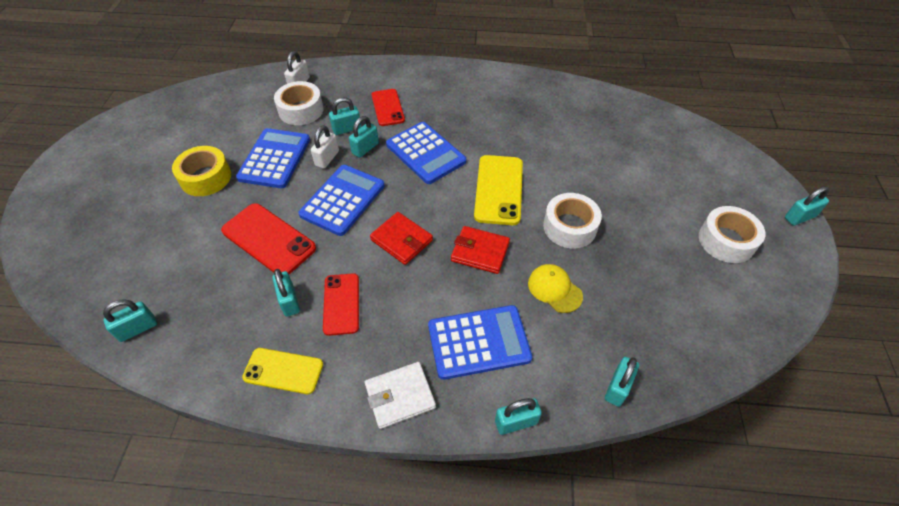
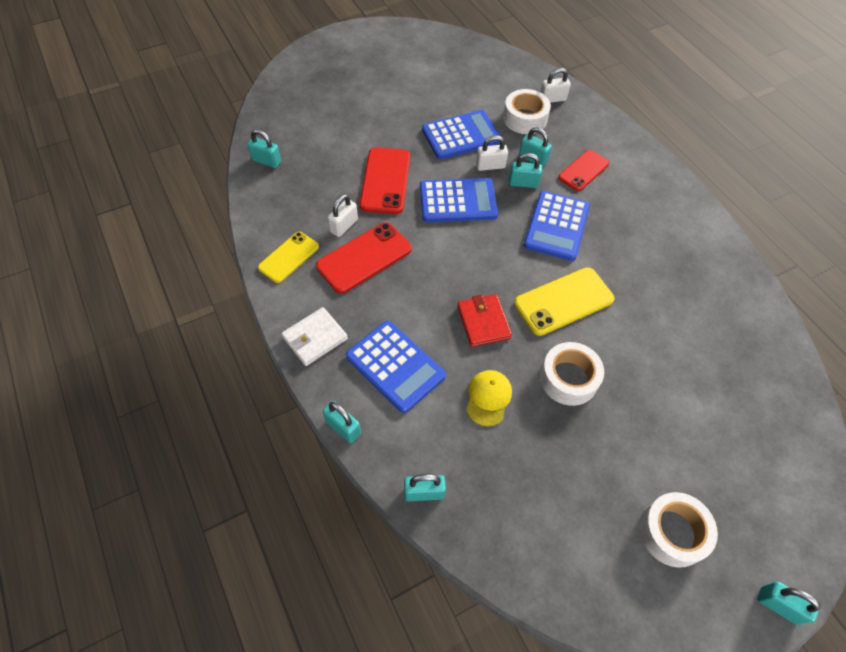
camera: 55 degrees right, 5 degrees up
(205, 178) = (409, 110): yellow tape -> none
(283, 371) = (289, 257): yellow phone -> yellow phone turned 60 degrees clockwise
(289, 301) = (344, 226): turquoise padlock -> white padlock
(341, 304) = (364, 258): red phone -> red phone, size x1.51
(400, 396) = (315, 338): white wallet -> white wallet turned 75 degrees counterclockwise
(401, 240) = (451, 261): red wallet -> none

